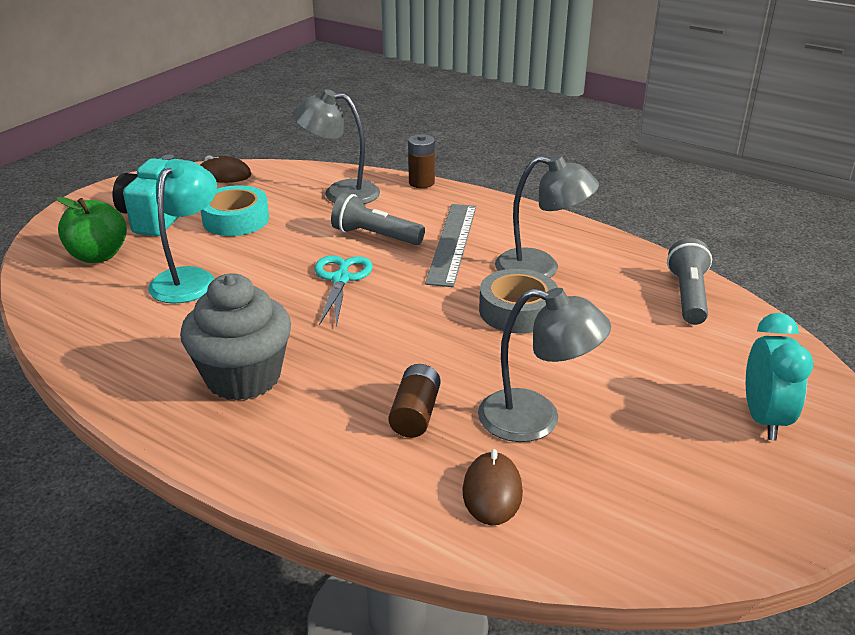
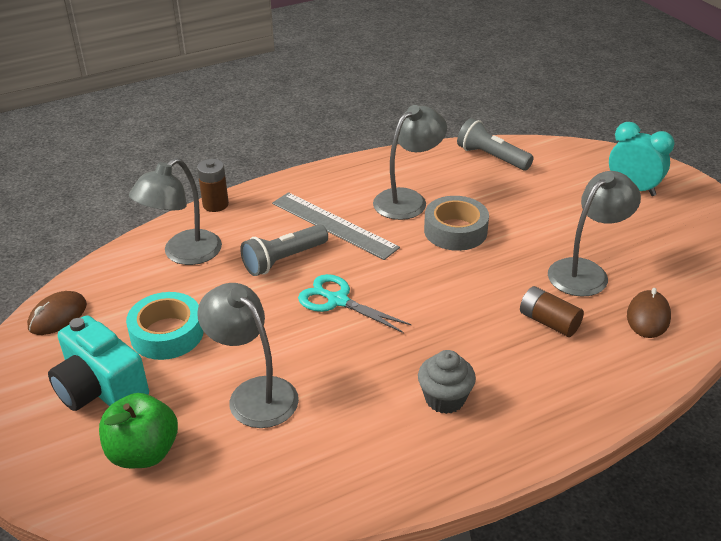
camera: 60 degrees left, 5 degrees up
(189, 278) = (254, 393): turquoise lamp -> grey lamp
(243, 377) = (444, 399): grey cupcake -> grey cupcake, size x0.59
(492, 492) = (648, 317): brown mouse -> brown mouse turned 75 degrees clockwise

